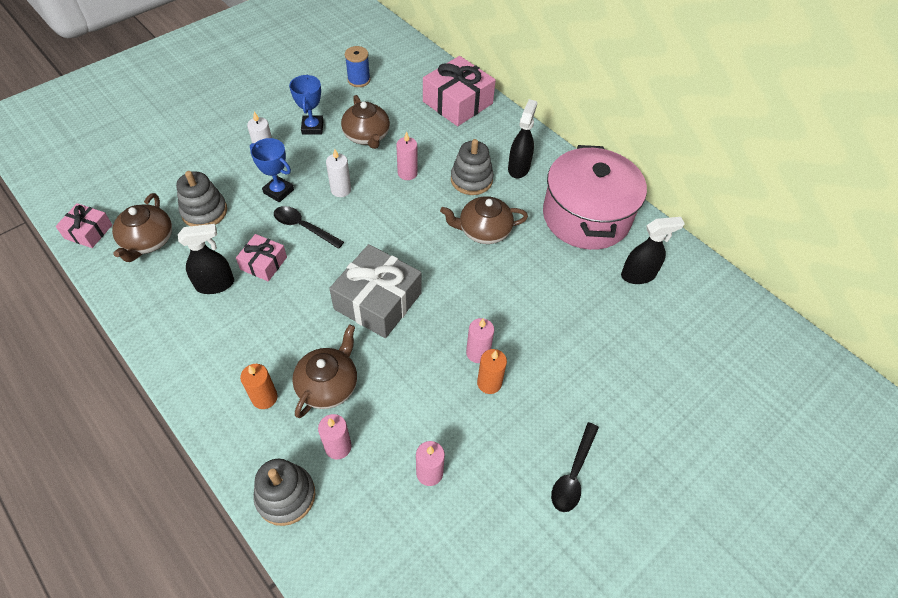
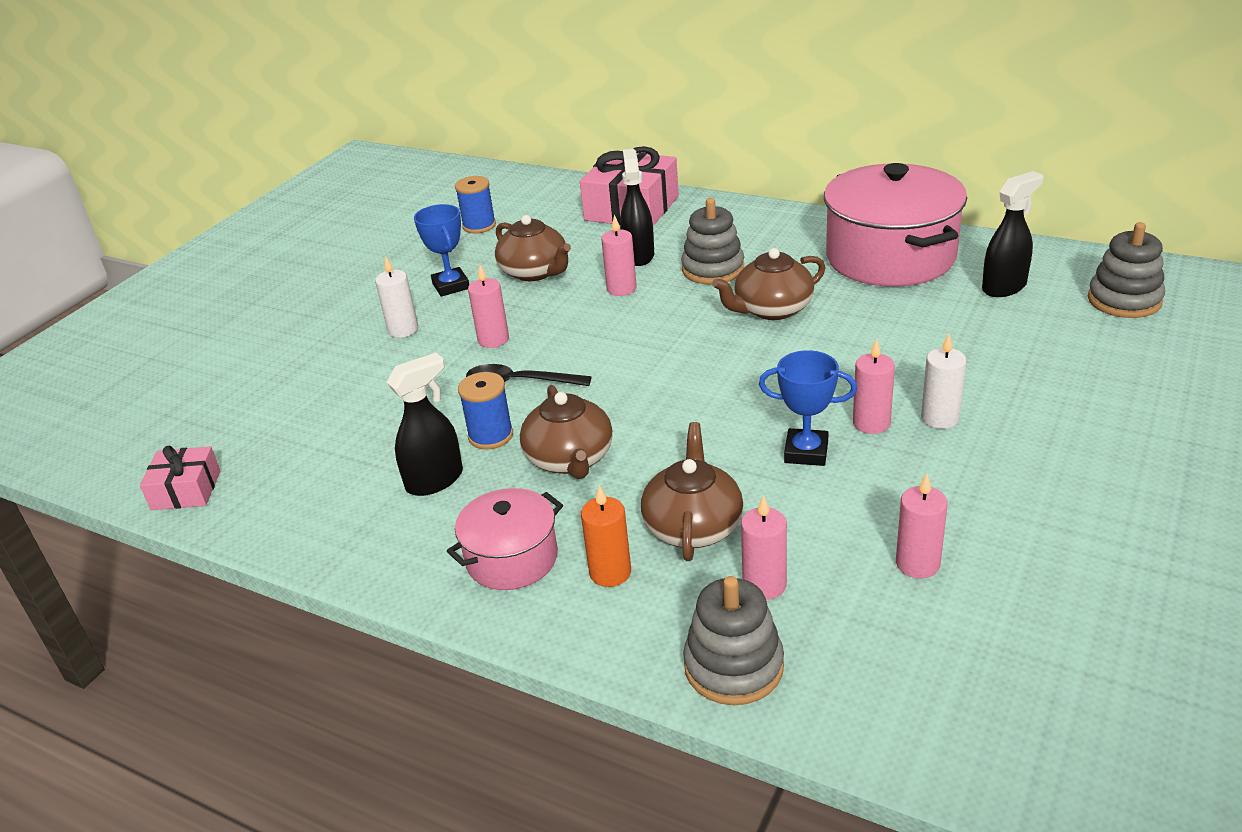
camera: 15 degrees left, 20 degrees down
(148, 241) = (292, 470): brown teapot -> brown teapot (570, 459)
(204, 211) = (357, 413): grey stacking toy -> grey stacking toy (1124, 300)
(221, 362) = (512, 559): none -> pink pot
(263, 263) = (491, 436): pink gift -> blue spool
(278, 191) = (453, 359): blue trophy -> blue trophy (806, 452)
(310, 185) = (493, 340): none -> pink candle
(341, 190) = (542, 331): white candle -> white candle (940, 418)
(377, 301) = (689, 419): grey gift -> none
(489, 383) = (913, 446): orange candle -> none
(519, 168) = (764, 241): black spray bottle -> black spray bottle (639, 255)
(573, 474) = (1106, 494): black spoon -> none

